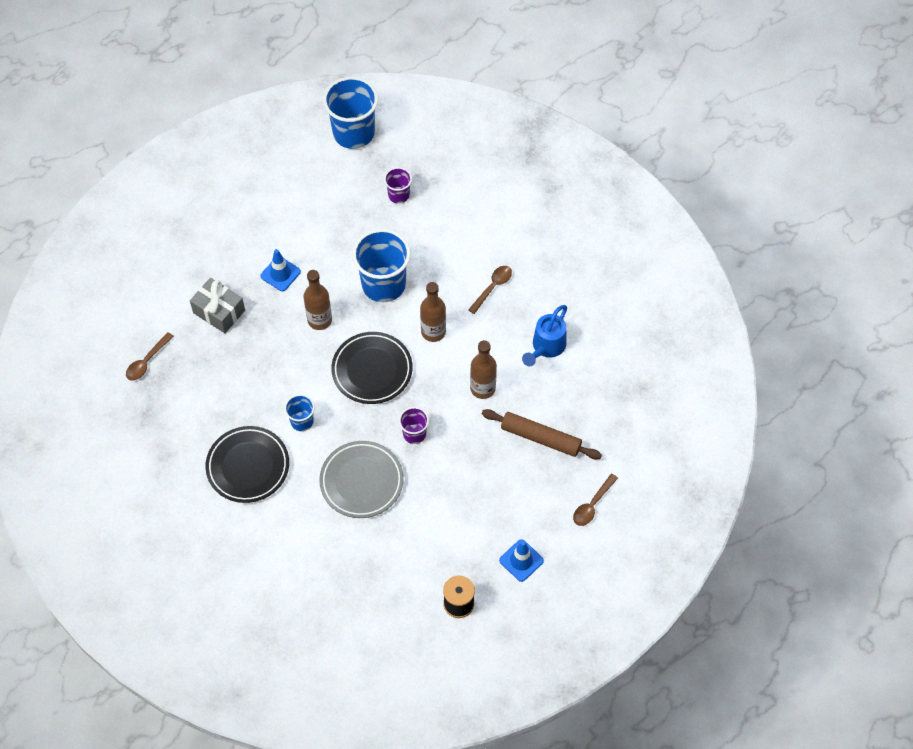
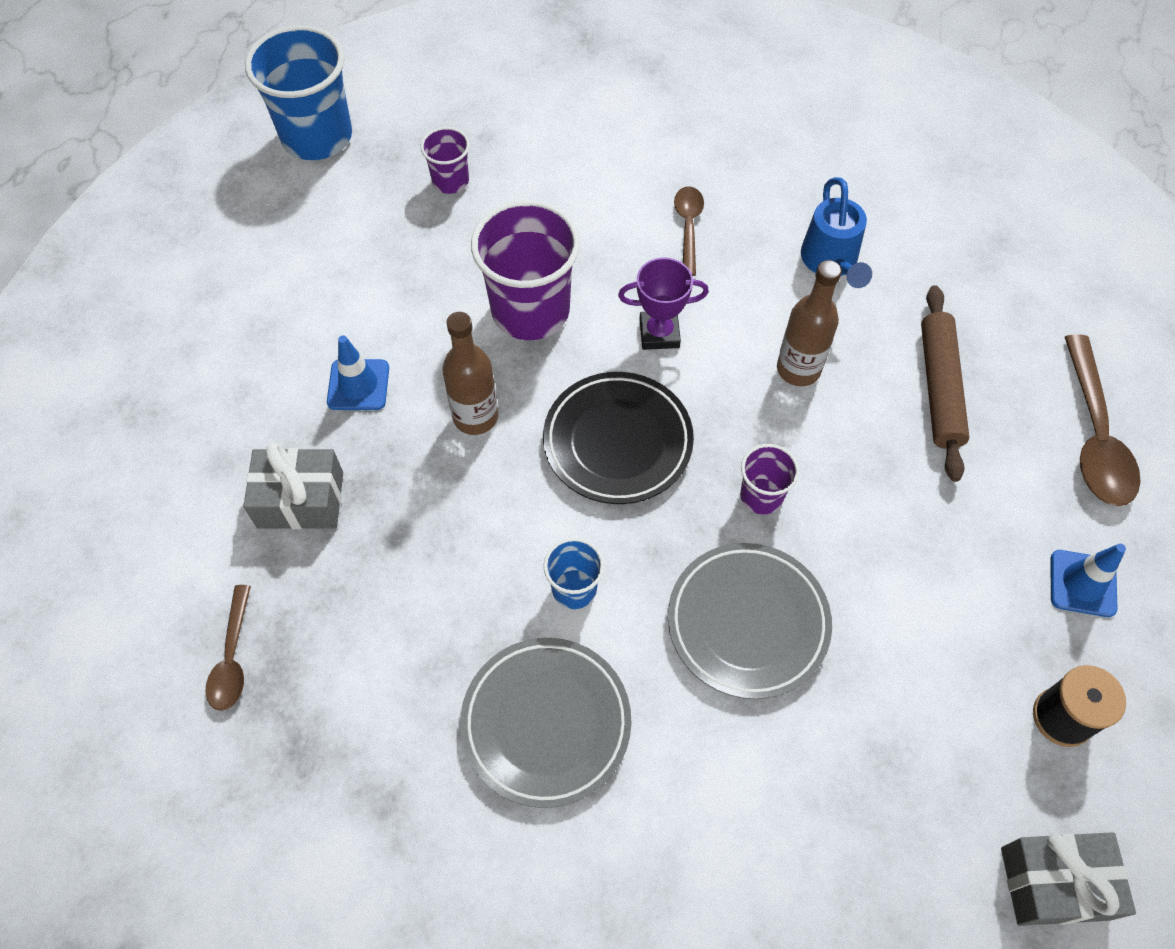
camera: 35 degrees left, 0 degrees up
(248, 466) = (546, 723): black plate -> grey plate
(383, 284) = (530, 310): blue cup -> purple cup
(395, 656) = (1054, 883): none -> grey gift
(433, 332) = (659, 333): brown bottle -> purple trophy
(541, 438) = (939, 387): brown rolling pin -> brown rolling pin turned 75 degrees counterclockwise
(592, 505) = (1094, 435): brown spoon -> brown spoon, size x1.69

